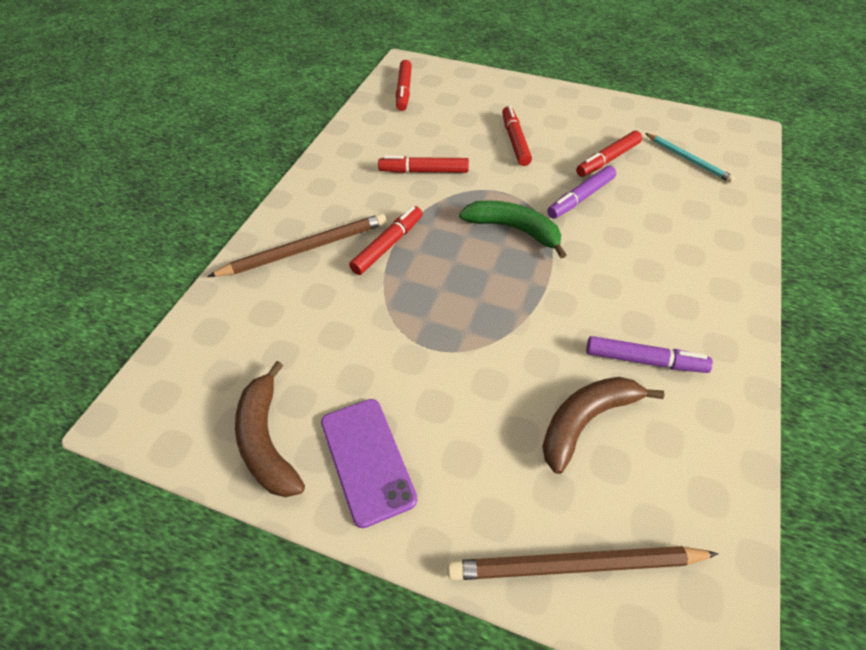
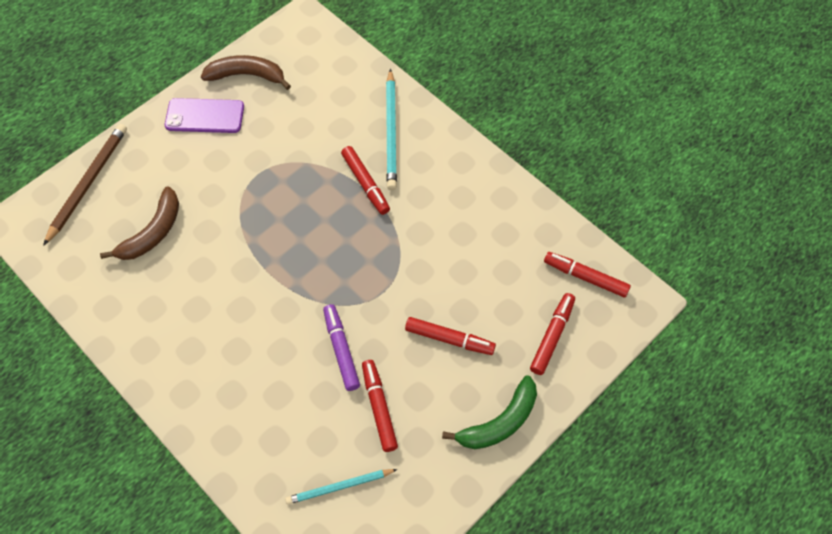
camera: 115 degrees right, 10 degrees up
(305, 249) = (391, 132): brown pencil -> turquoise pencil
(424, 171) = (442, 242): red marker -> red marker (552, 336)
(514, 230) = (333, 276): green banana -> green banana (499, 422)
(586, 421) = (153, 232): brown banana -> brown banana turned 45 degrees clockwise
(644, 360) = (167, 292): purple marker -> none

